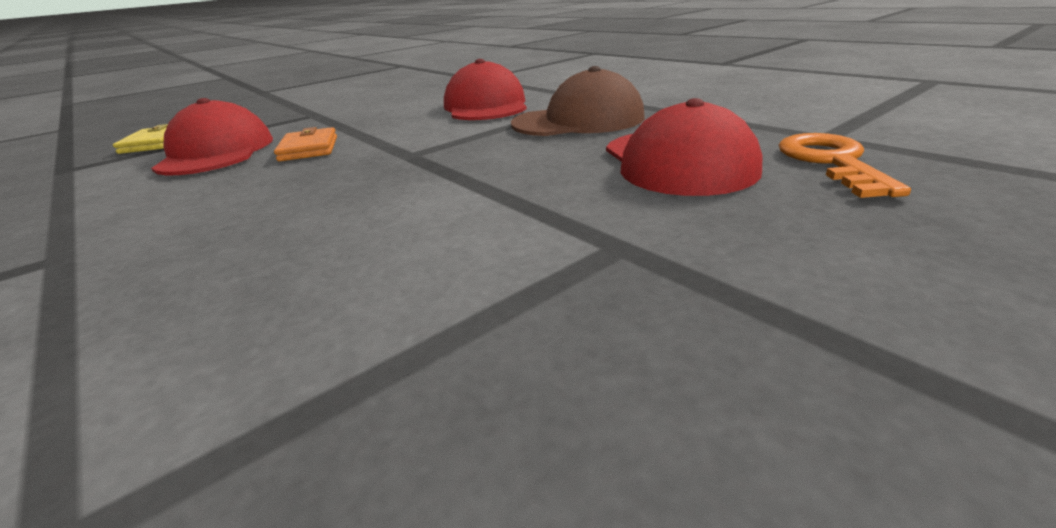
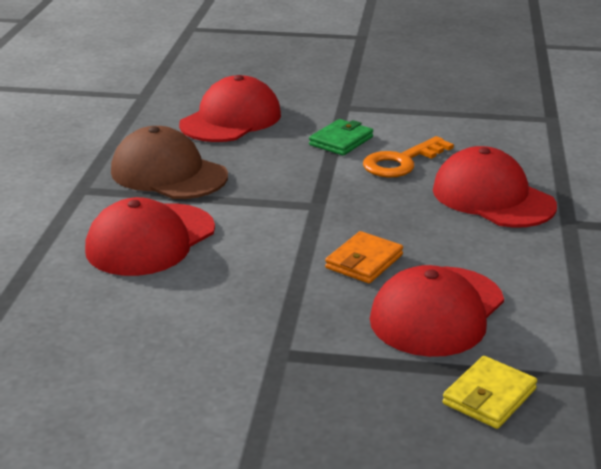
camera: 135 degrees left, 0 degrees up
(198, 237) = (492, 197): none -> red cap
(504, 203) = (341, 141): none -> green wallet
(831, 162) = (193, 89): orange key -> orange key (401, 162)

